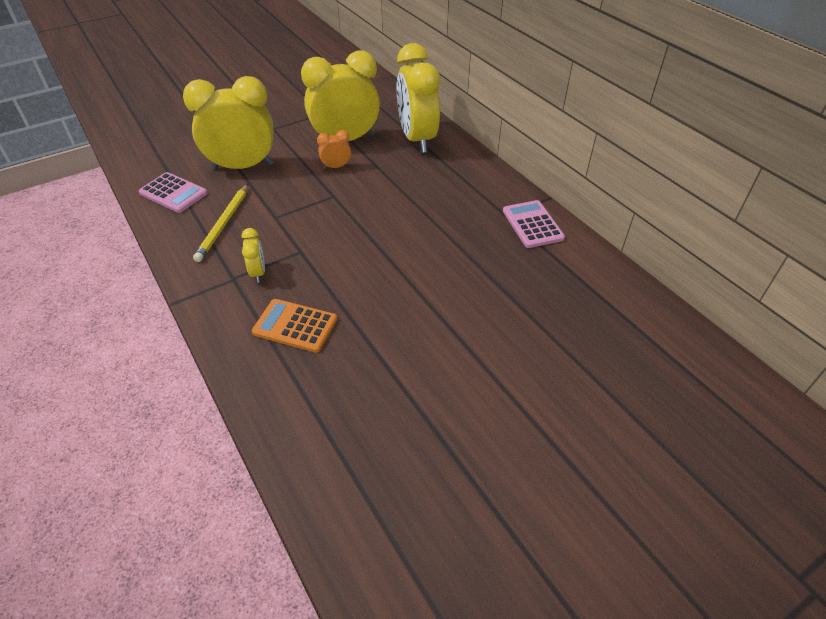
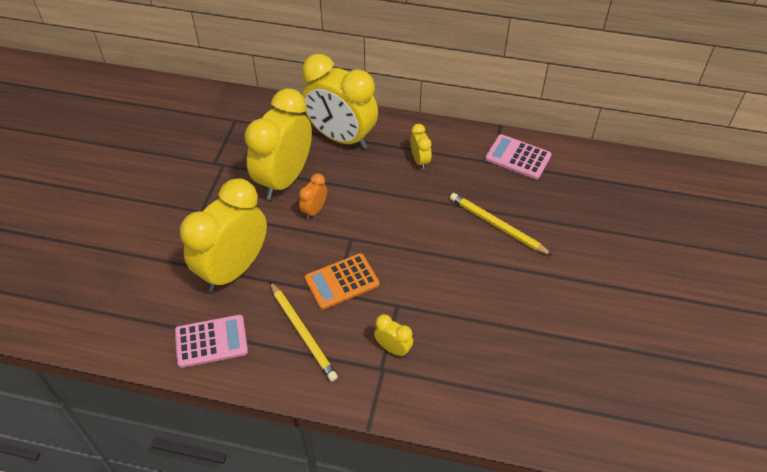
camera: 45 degrees left, 5 degrees up
(295, 326) = (479, 364): orange calculator -> orange calculator (342, 282)
(446, 255) = (497, 226): none -> yellow pencil
(451, 182) = (420, 161): none -> yellow clock

